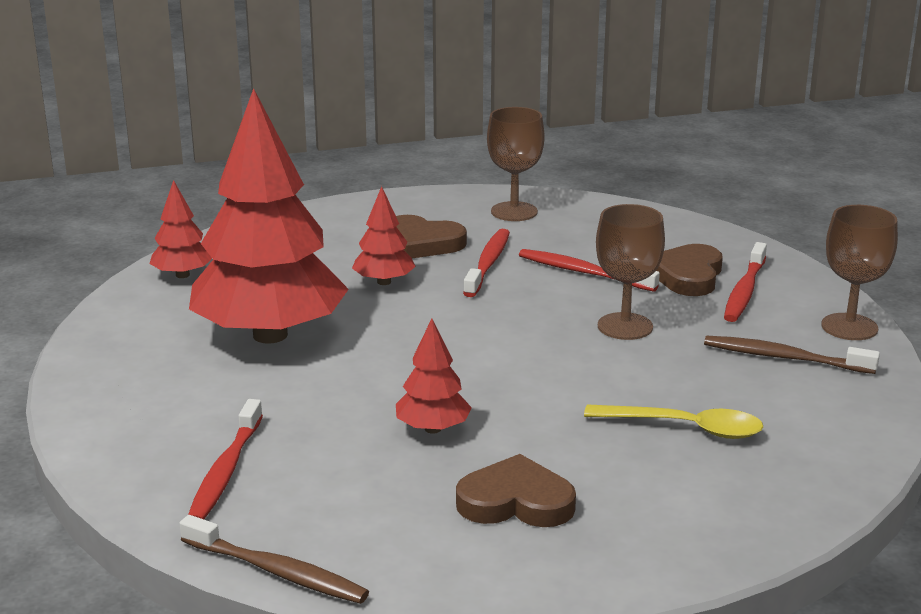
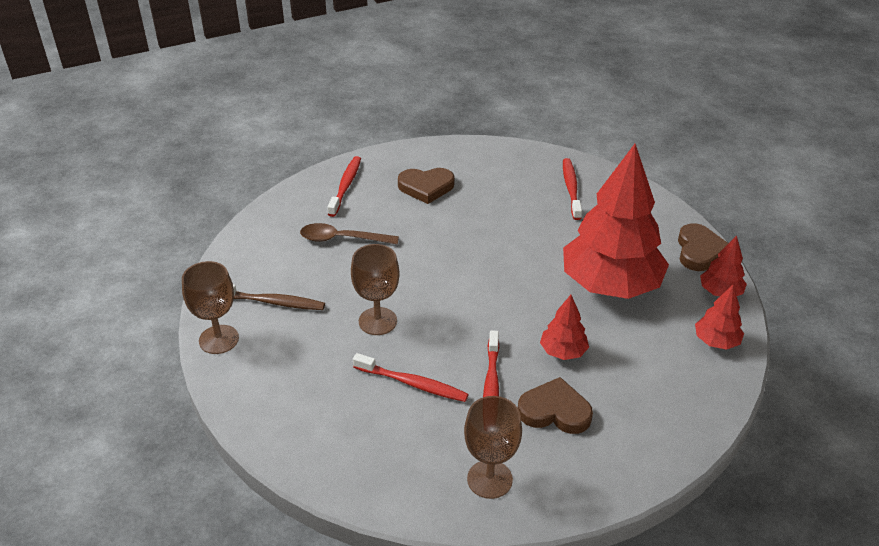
camera: 170 degrees right, 15 degrees up
(277, 571) = (518, 147): brown toothbrush -> none
(432, 429) = (479, 224): red tree -> red tree (720, 292)
(686, 428) = (341, 239): yellow spoon -> brown spoon
(687, 275) = (329, 390): brown heart -> brown heart (699, 251)
(744, 291) = (286, 374): red toothbrush -> red toothbrush (345, 186)

